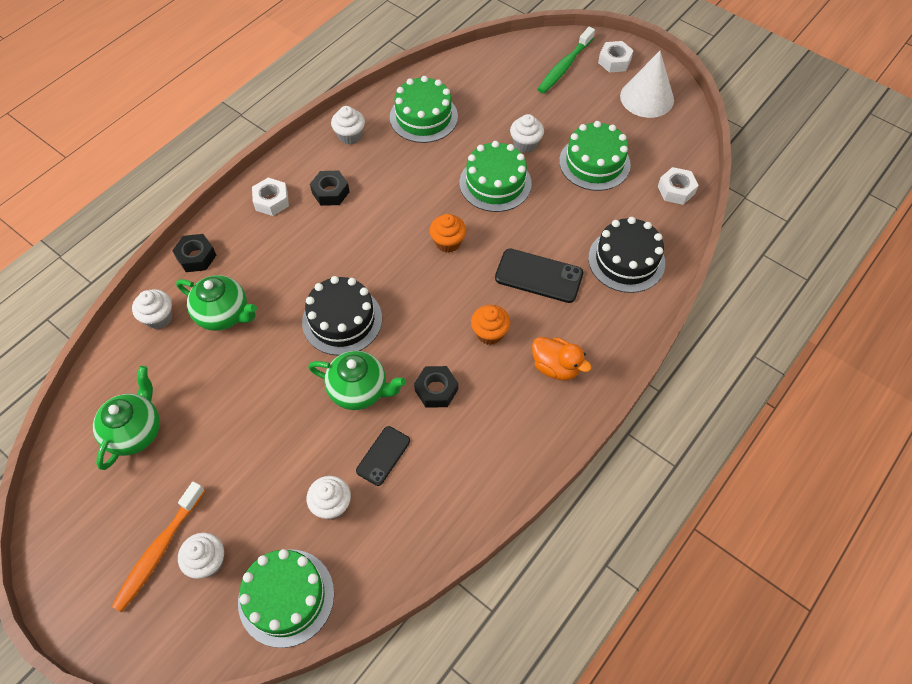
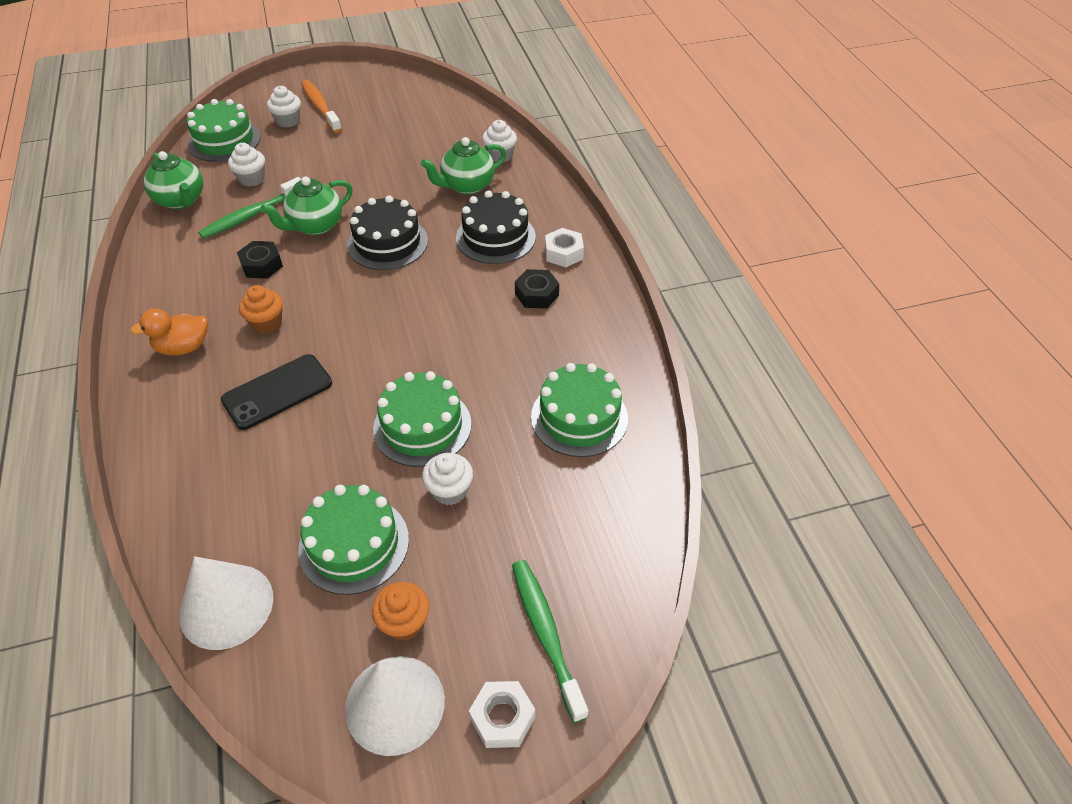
camera: 125 degrees right, 10 degrees down
(135, 431) = (415, 120): green teapot -> green teapot (181, 200)
(196, 257) = (542, 191): black nut -> none
(350, 136) = (603, 341): white cupcake -> none
(383, 455) = (251, 215): black phone -> green toothbrush
(448, 242) = (390, 346): orange cupcake -> orange cupcake (404, 622)
(626, 260) = (207, 478): black cake -> black cake (495, 237)
(676, 190) = (226, 606): white nut -> white cone

